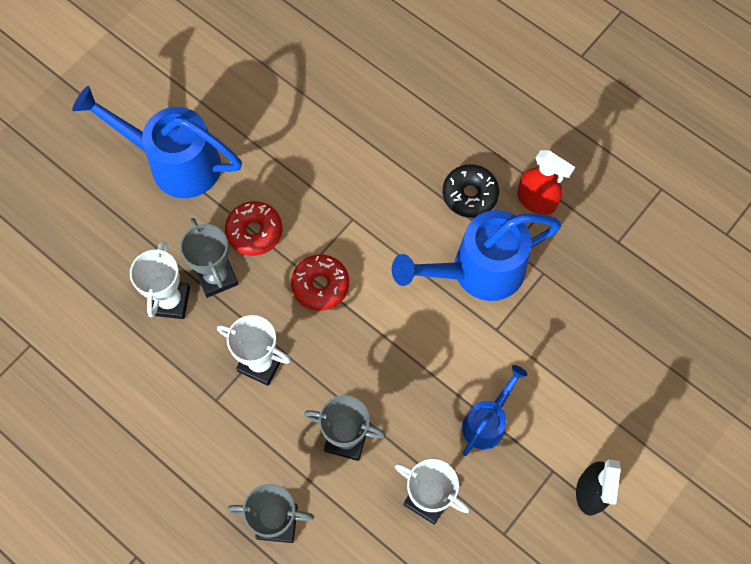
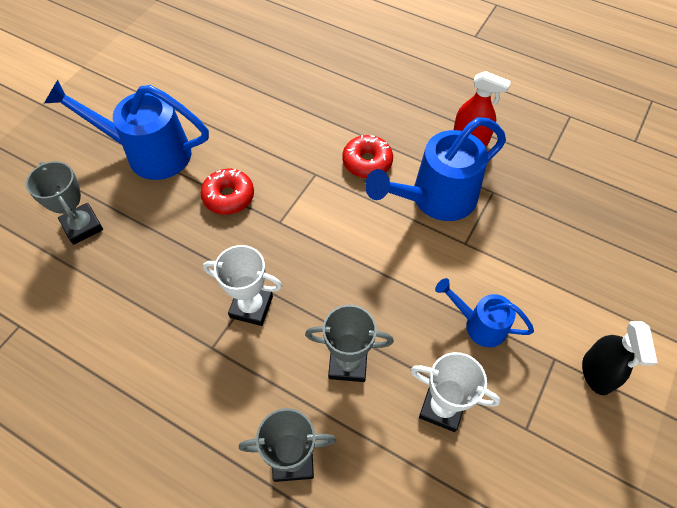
camera: 10 degrees left, 10 degrees down
(170, 301) = (156, 265): white trophy -> none
(216, 277) = (198, 238): grey trophy -> grey trophy (82, 226)
(320, 285) = (296, 231): red donut -> red donut (367, 162)
(470, 195) = (413, 142): black donut -> none
(487, 422) = (479, 325): blue watering can -> blue watering can turned 90 degrees counterclockwise

